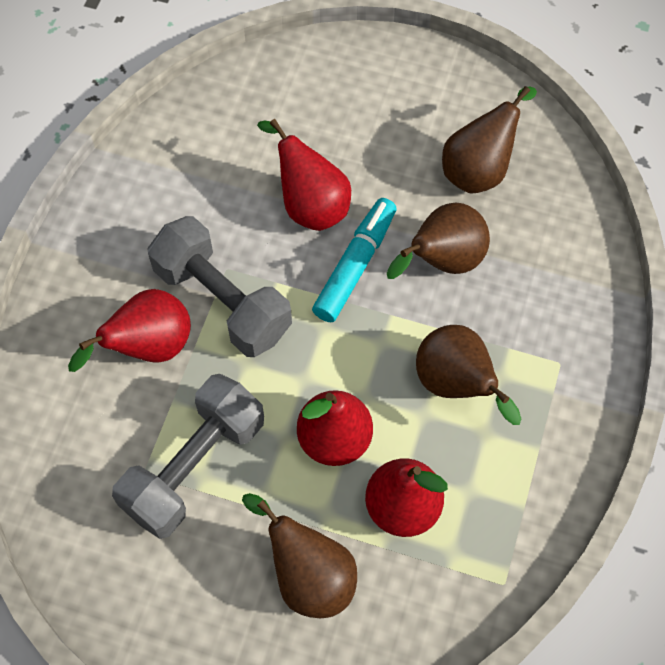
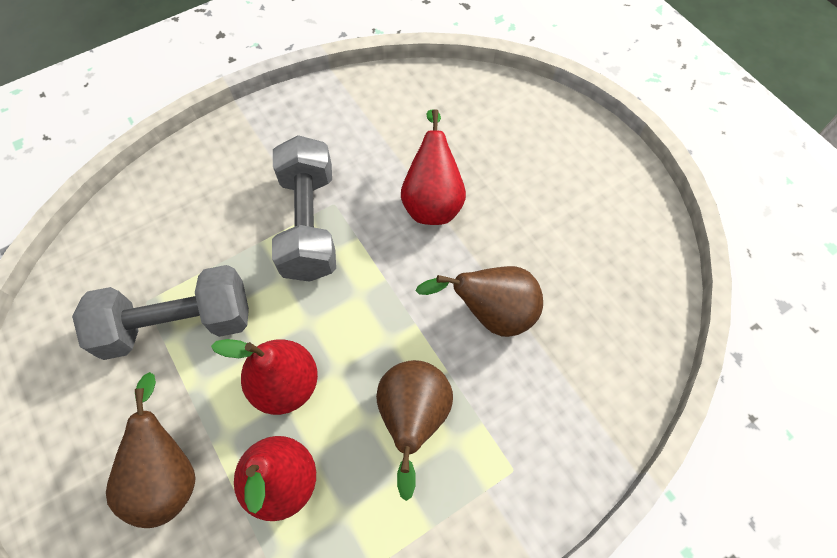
camera: 40 degrees right, 0 degrees up
(148, 348) = (232, 219): red pear -> none
(355, 265) = (423, 267): turquoise marker -> none
(479, 170) = (585, 264): brown pear -> none

